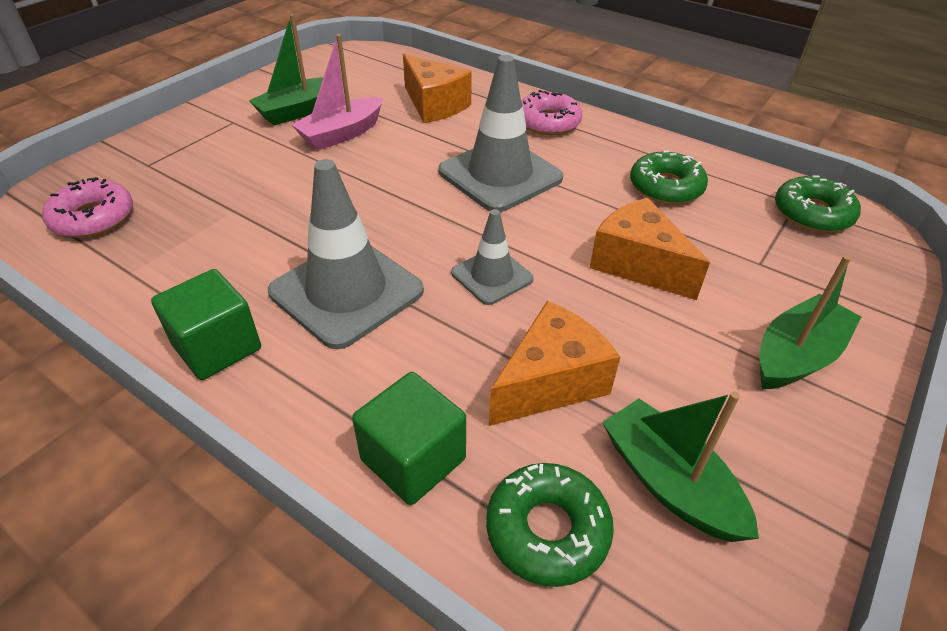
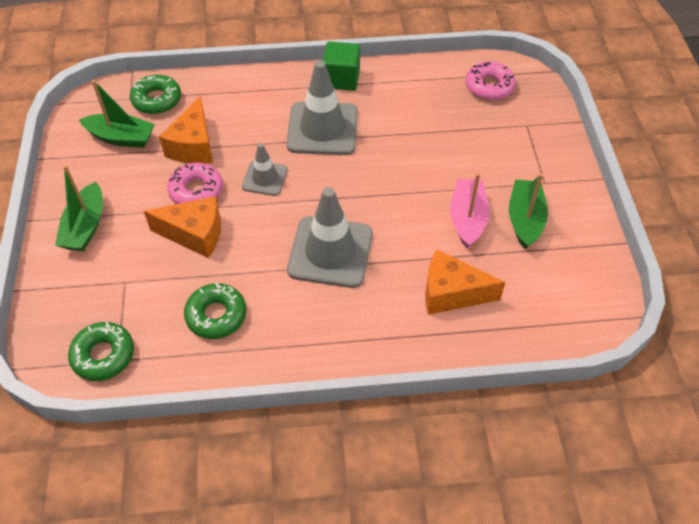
camera: 140 degrees right, 10 degrees up
(413, 459) = (221, 91): green cube -> none
(548, 122) = (352, 334): pink donut -> pink donut (196, 190)

